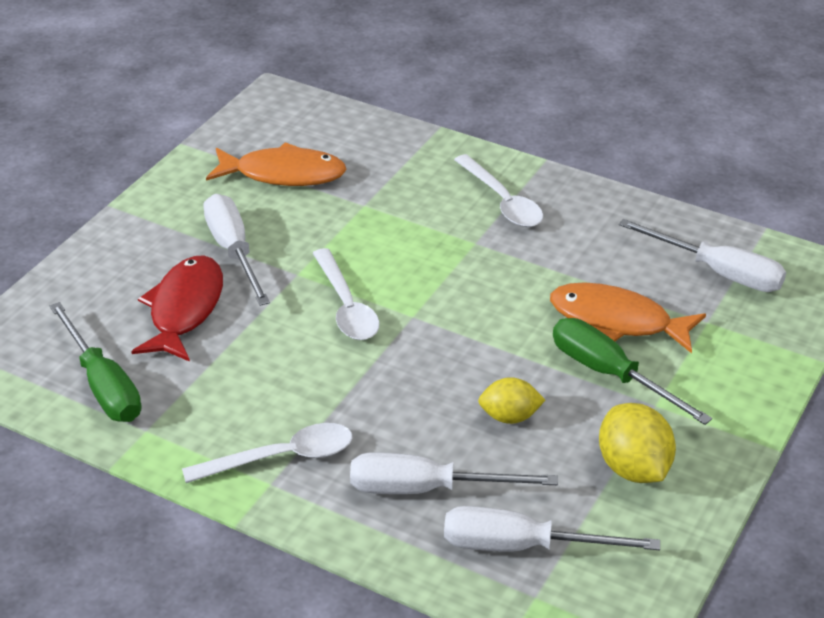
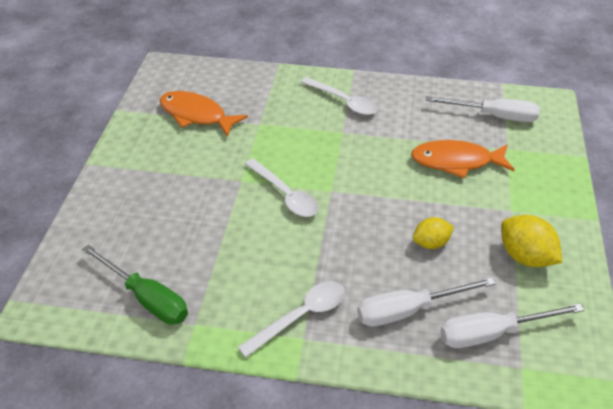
camera: 20 degrees left, 5 degrees up
(184, 309) = (177, 225): red fish -> none
(234, 251) = (190, 175): white screwdriver -> none
(283, 174) = (196, 115): orange fish -> orange fish turned 135 degrees counterclockwise
(610, 374) = (473, 197): green screwdriver -> none

